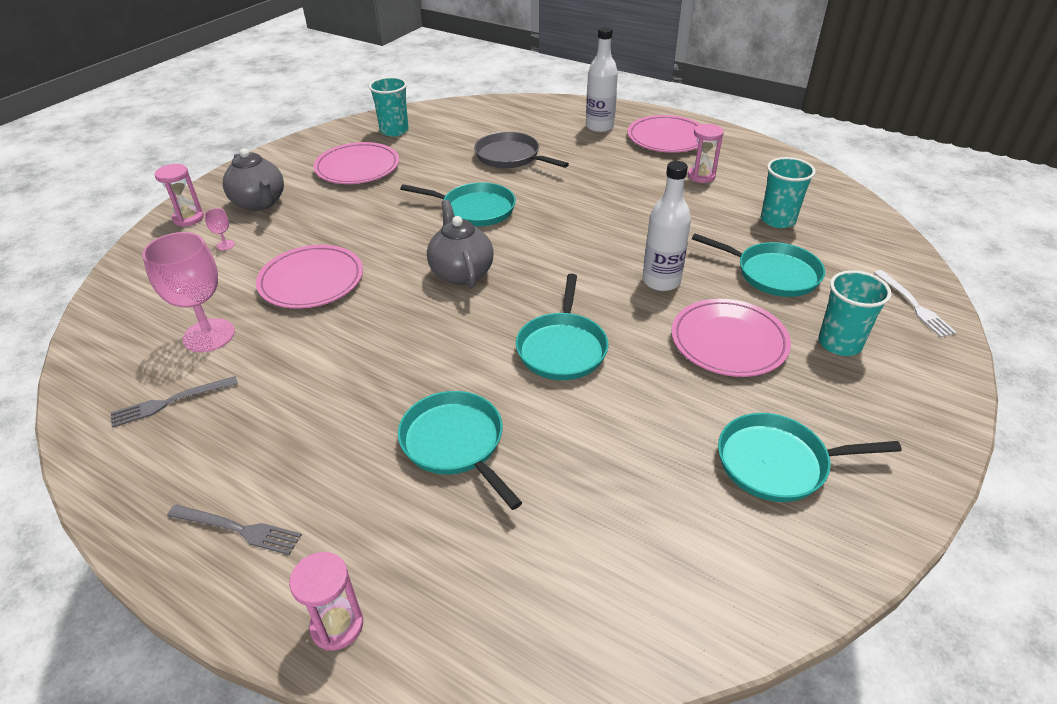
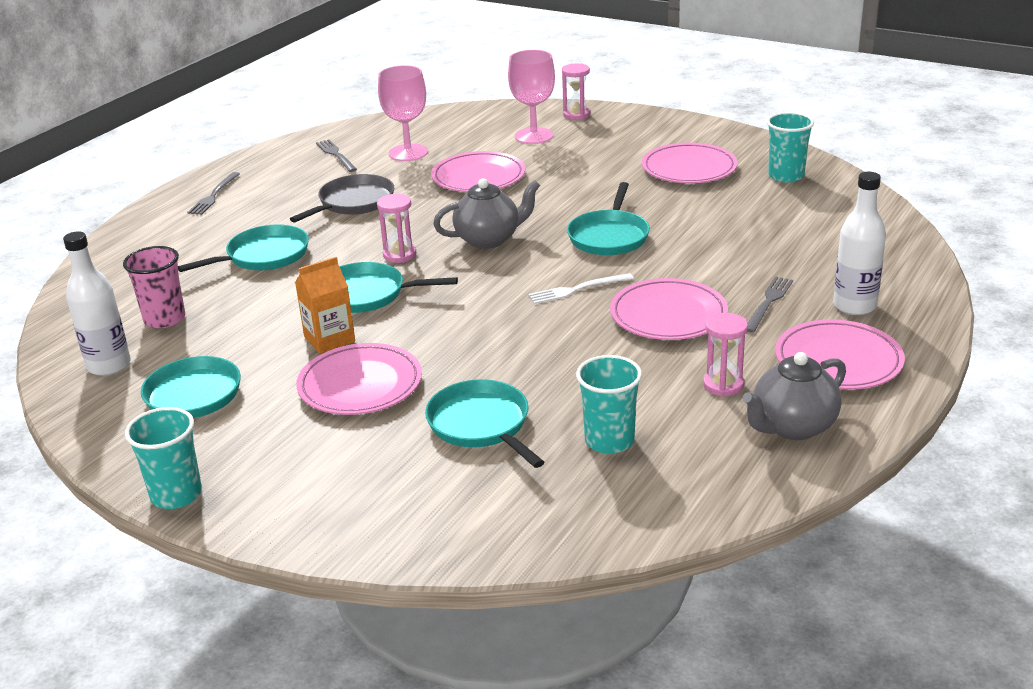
camera: 90 degrees right, 10 degrees down
(225, 245) = (534, 136): pink goblet -> pink goblet, size x2.43
(259, 203) = (607, 137): grey teapot -> grey teapot (792, 427)
(337, 625) = (130, 234): pink hourglass -> pink hourglass (399, 255)
(510, 157) = (740, 248): grey pan -> grey pan (354, 202)
(593, 153) = (768, 302): none -> grey fork
(607, 523) = (164, 319): none -> pink cup
(609, 190) = (668, 315): none -> pink plate
(650, 368) = (329, 339): none -> orange carton
(661, 281) = (469, 348): white bottle -> white bottle (109, 365)
(773, 274) = (481, 425): turquoise pan -> turquoise pan turned 120 degrees clockwise
(839, 343) = (344, 457): turquoise cup -> turquoise cup (176, 495)
(914, 305) = (407, 529): white fork -> white fork (577, 289)

